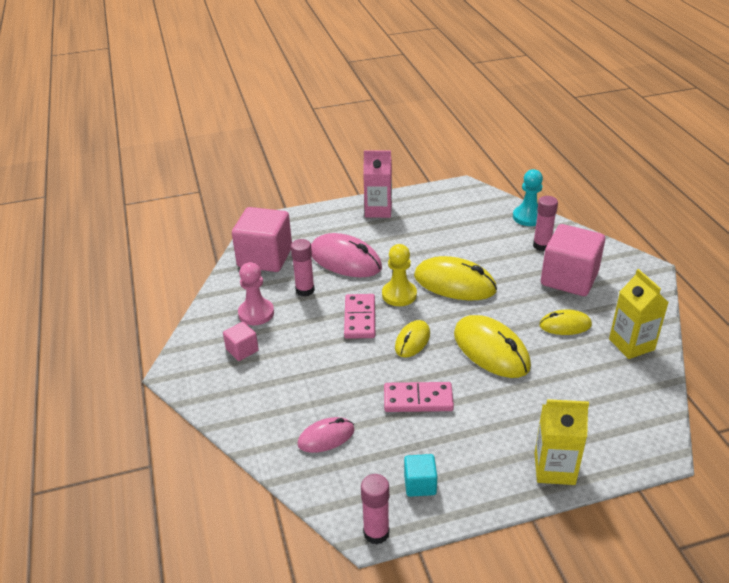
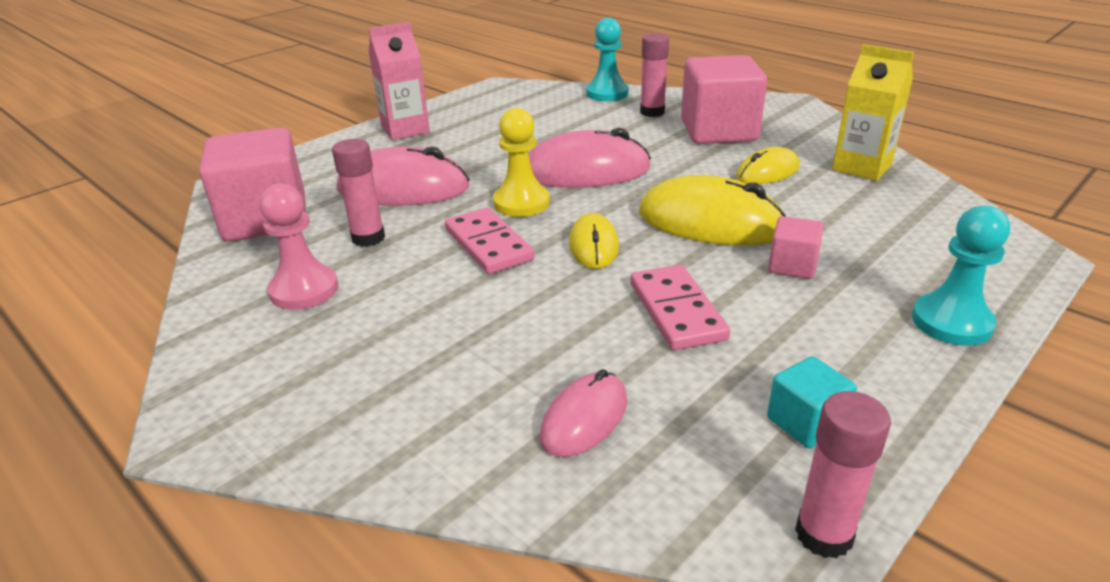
camera: 30 degrees left, 5 degrees down
(242, 350) = (316, 348): pink cube -> pink cube (792, 265)
(418, 400) = (677, 311): pink domino -> pink domino turned 75 degrees counterclockwise
(454, 283) = (585, 171): yellow mouse -> pink mouse
(554, 468) = (951, 322): yellow carton -> turquoise pawn

